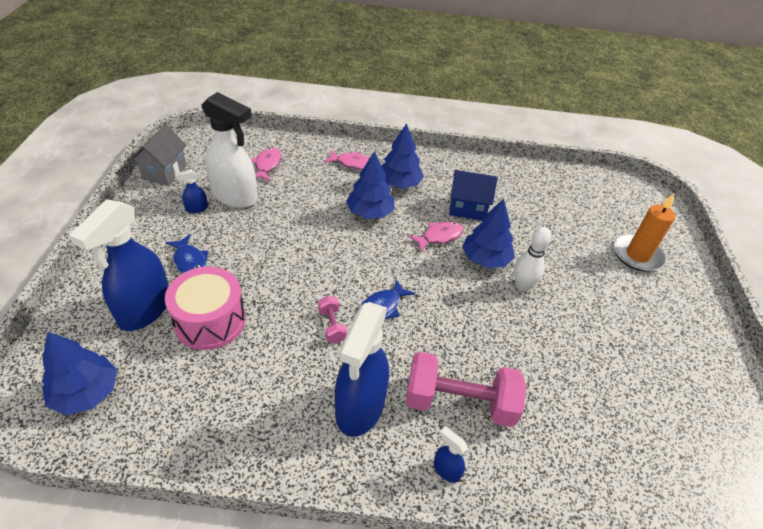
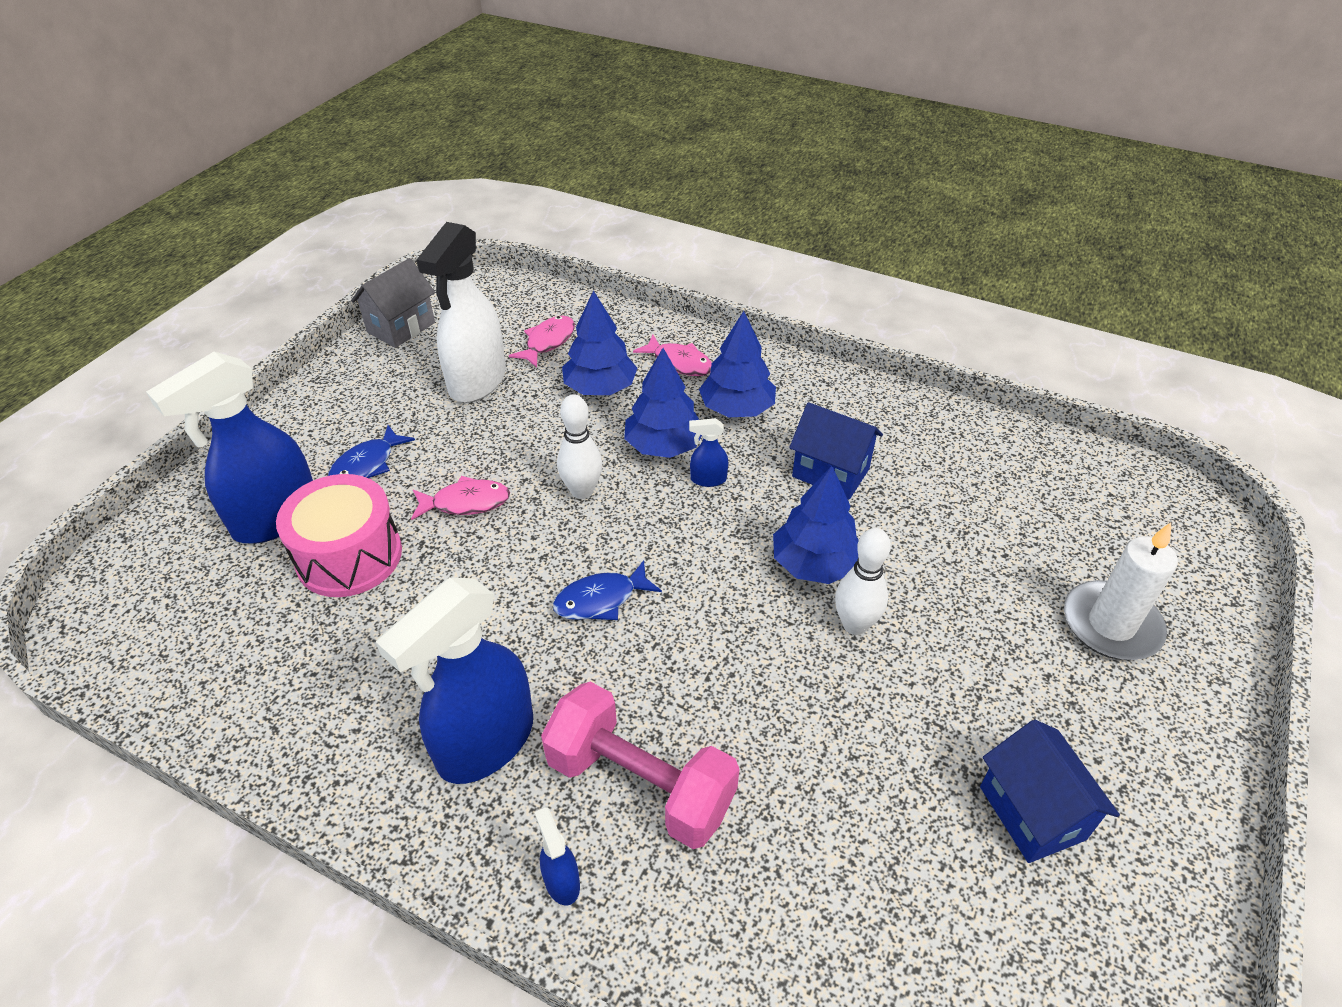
camera: 25 degrees right, 0 degrees up
(86, 393) = (151, 612): blue tree -> blue tree (600, 388)
(190, 262) = (367, 465): blue fish -> blue fish turned 45 degrees clockwise
(196, 209) = (415, 389): blue spray bottle -> blue spray bottle (708, 479)
(235, 197) = (477, 382): white spray bottle -> white spray bottle turned 60 degrees clockwise
(332, 326) = (511, 608): pink dumbbell -> none
(337, 248) = (582, 491): none -> white bowling pin
(439, 237) = (756, 509): pink fish -> pink fish (466, 502)
(637, 255) = (1111, 624): orange candle -> white candle
(651, 356) = (1031, 813): none -> blue house

